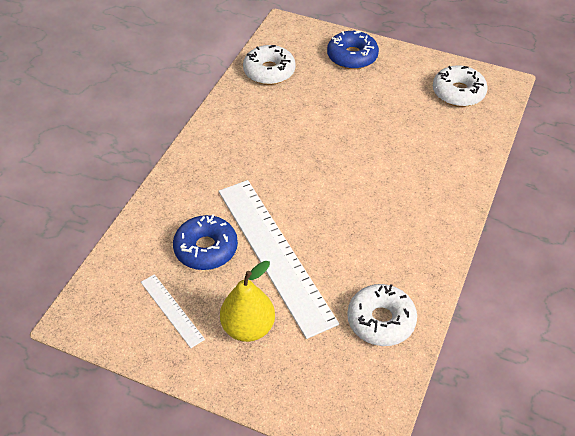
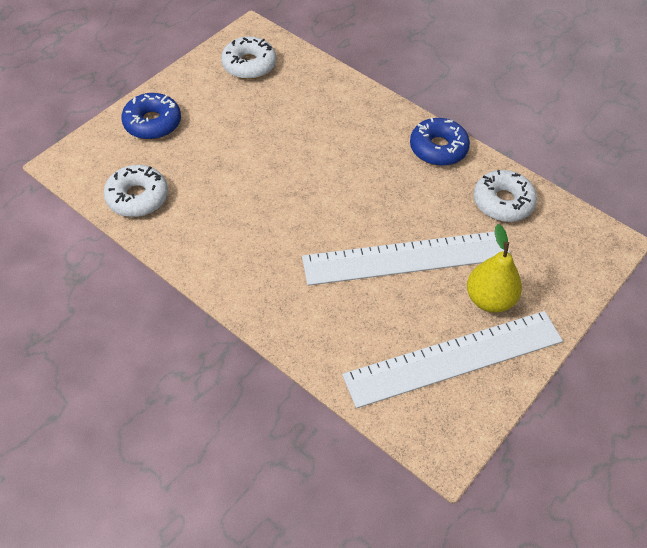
camera: 75 degrees left, 5 degrees up
(171, 310) = (454, 358): white ruler -> white ruler, size x2.22
(206, 249) = (383, 313): blue donut -> blue donut (438, 148)

